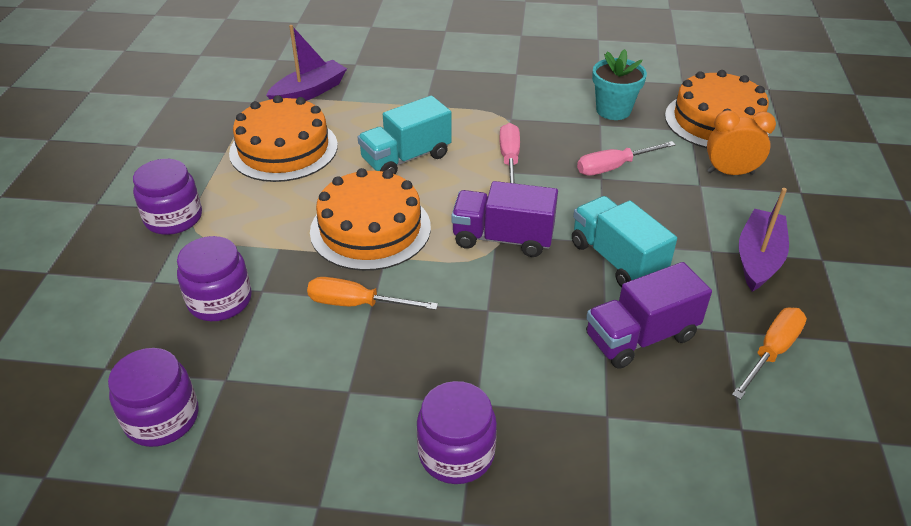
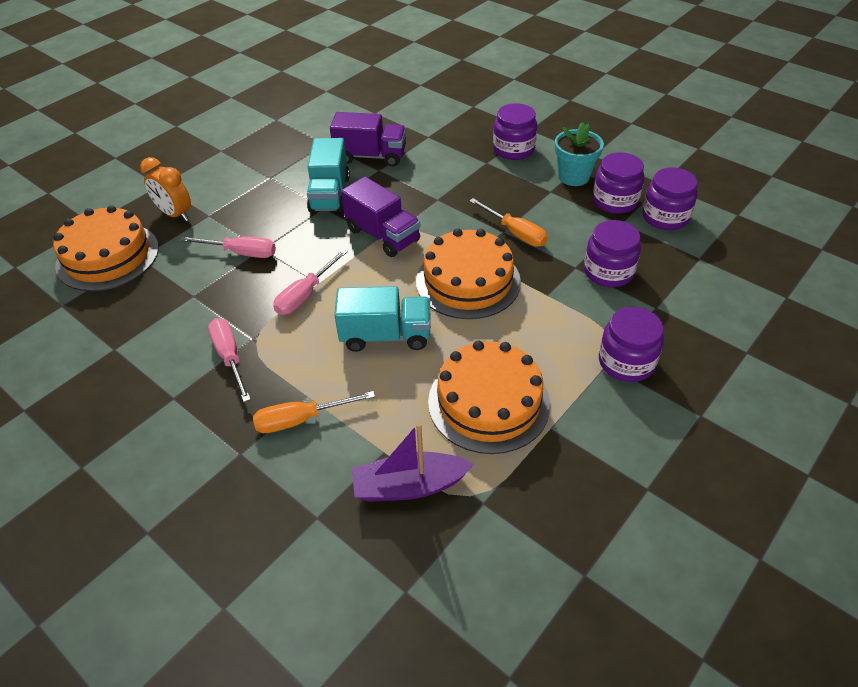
camera: 145 degrees left, 5 degrees up
(246, 415) = (614, 201): none -> purple jar
(510, 103) = (230, 357): none -> pink screwdriver
(613, 110) = (161, 304): turquoise flower pot -> turquoise flower pot (573, 177)
(758, 258) = (252, 163): purple boat -> none
(771, 352) = (318, 128): orange screwdriver -> orange screwdriver (301, 420)

